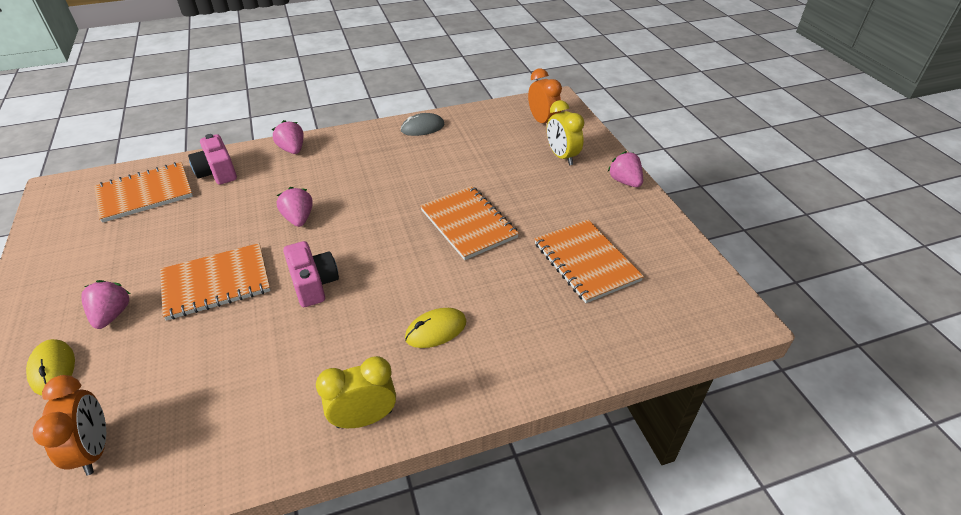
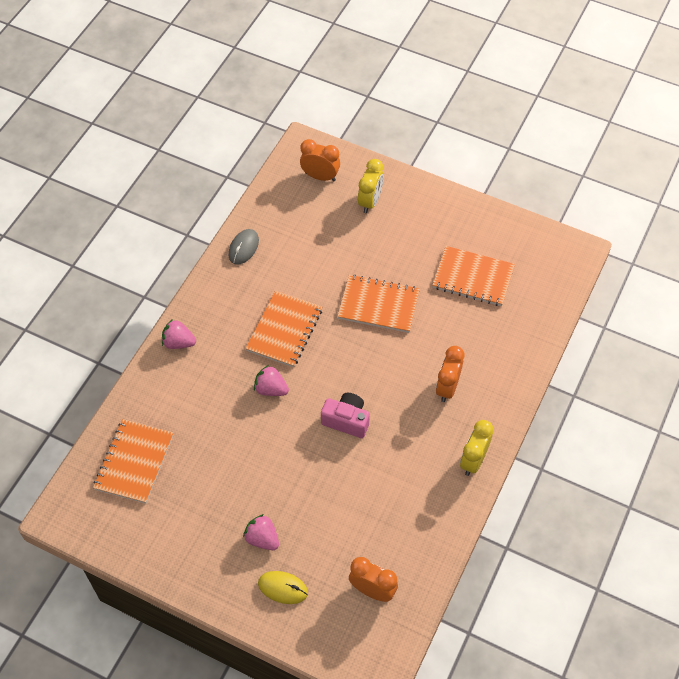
camera: 45 degrees left, 15 degrees up
(216, 283) = (290, 469): orange notebook -> orange notebook (284, 330)
(217, 172) = (156, 404): pink camera -> none
(436, 330) = (447, 387): yellow mouse -> orange clock
(562, 157) = (370, 201): yellow clock -> yellow clock turned 90 degrees counterclockwise
(625, 181) = (430, 194): pink strawberry -> none

